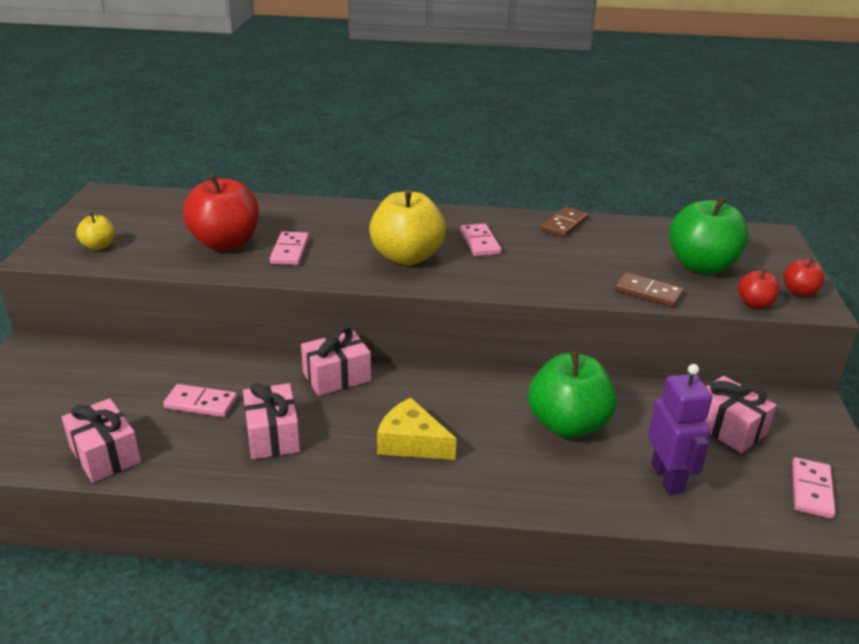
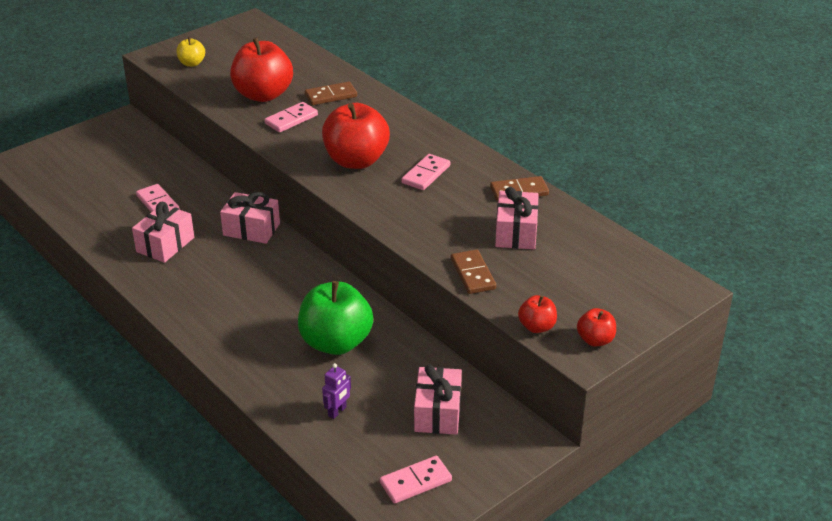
camera: 45 degrees right, 5 degrees up
(105, 454) = (76, 206): pink gift -> pink gift (516, 233)
(292, 220) = (331, 96): none -> brown domino
(407, 257) = (356, 161): yellow apple -> red apple
(411, 442) = (228, 294): yellow cheese -> none
(667, 478) = (337, 411): purple robot -> purple robot, size x0.54
(701, 266) = (559, 278): green apple -> none

